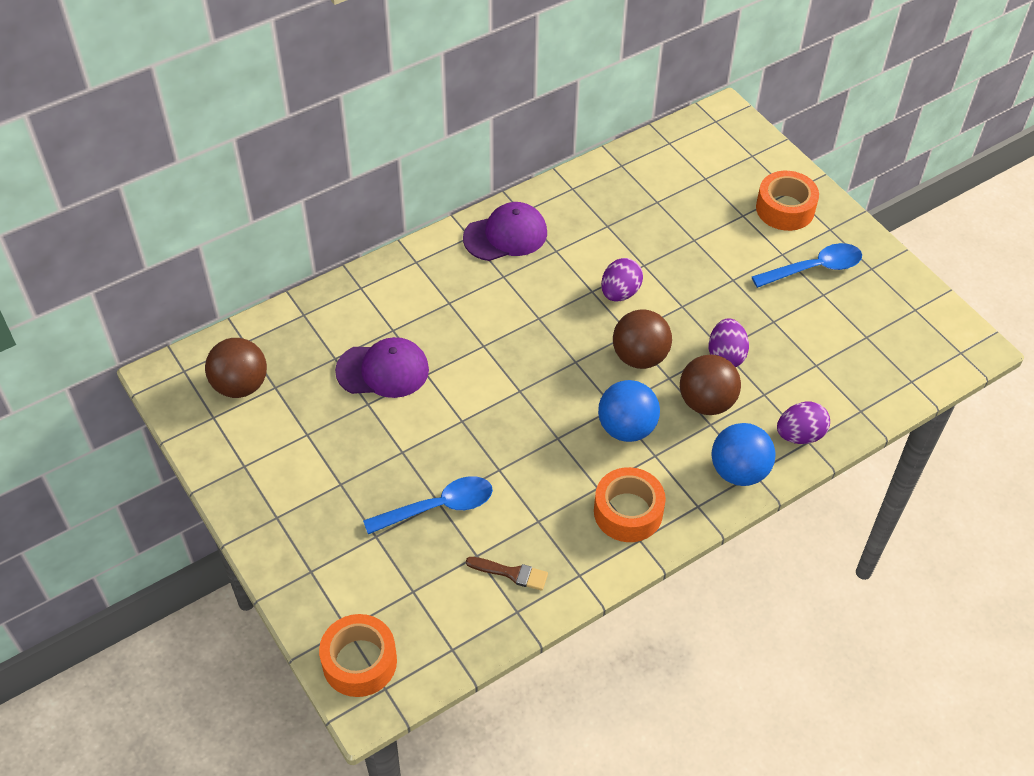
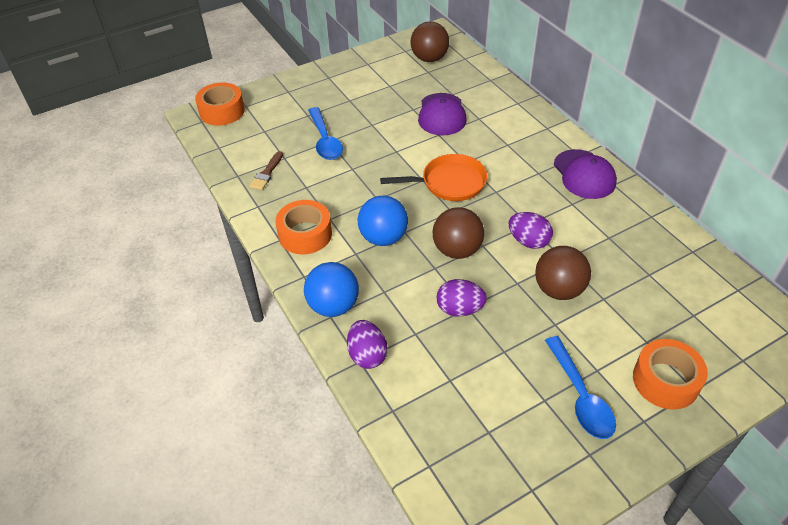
camera: 95 degrees right, 5 degrees down
(525, 363) = (449, 183): none -> orange pan
(706, 402) = (407, 290): brown ball -> brown ball (558, 290)

